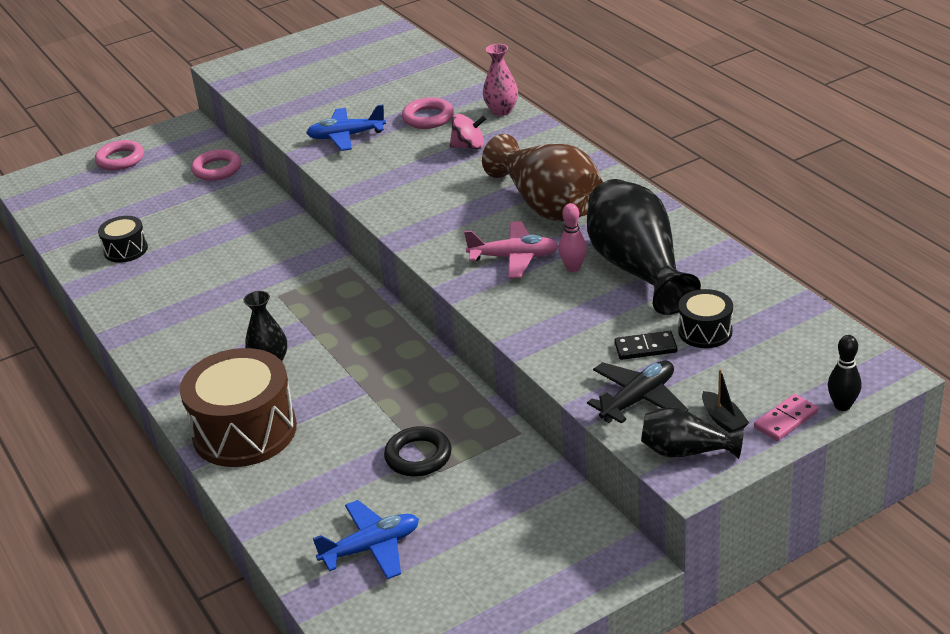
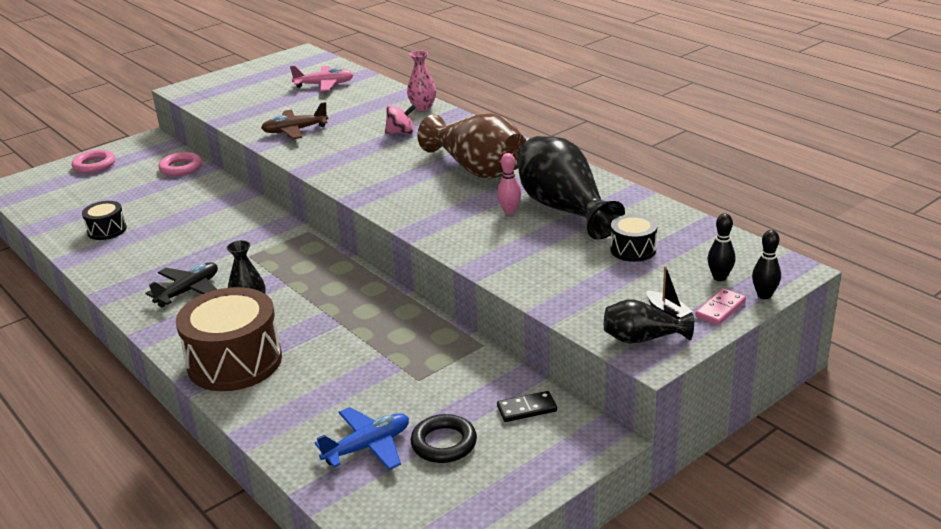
camera: 10 degrees left, 5 degrees down
(346, 136) = (294, 131): blue plane -> brown plane
(418, 456) = (396, 370): black ring -> black ring (444, 443)
(428, 118) = (362, 115): pink ring -> none
(514, 258) = (457, 207): pink plane -> pink plane (324, 85)
(638, 399) = (590, 302): black plane -> black plane (189, 291)
(645, 348) = (586, 264): black domino -> black domino (527, 409)
(796, 377) = (719, 277): none -> black bowling pin

